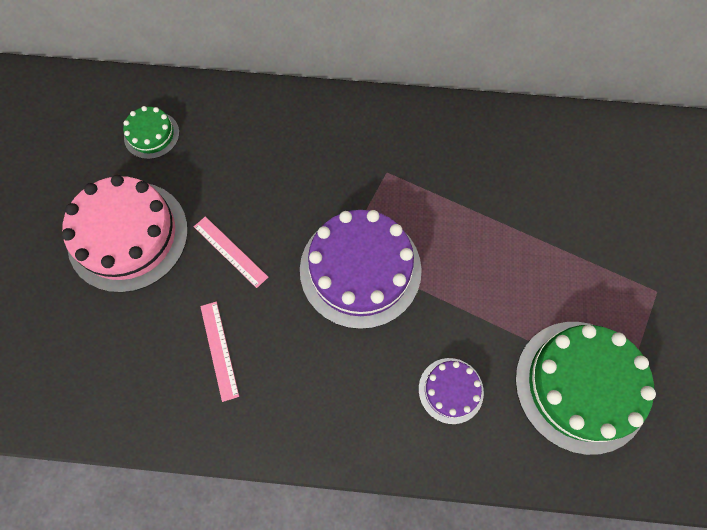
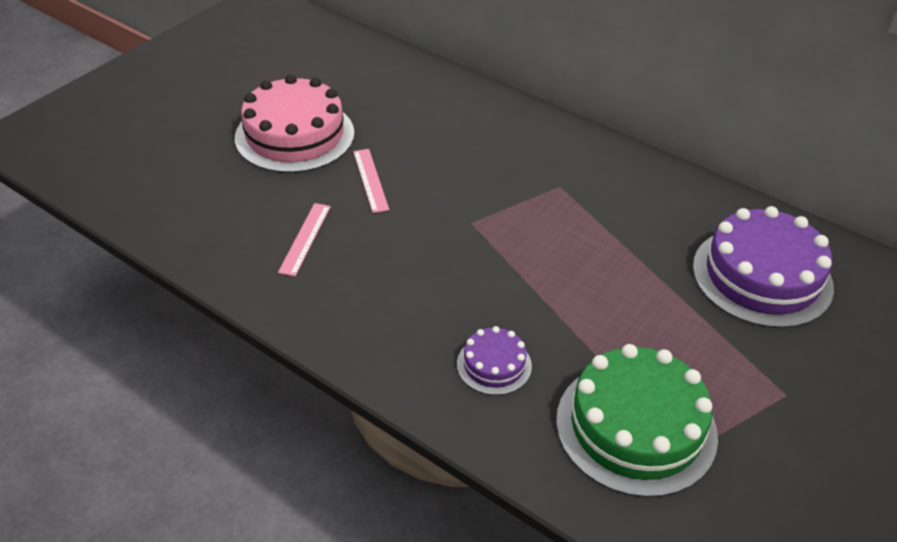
camera: 30 degrees right, 25 degrees down
(151, 135) = (368, 82): green cake -> none
(360, 269) = (478, 241): purple cake -> purple cake (762, 276)

